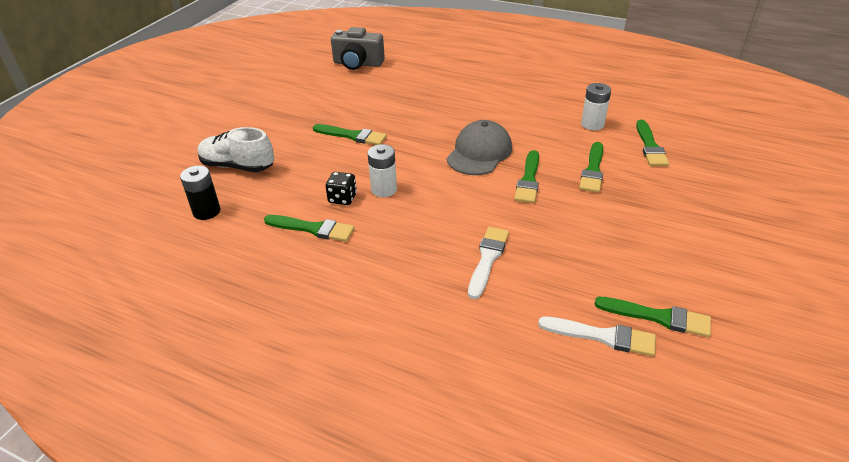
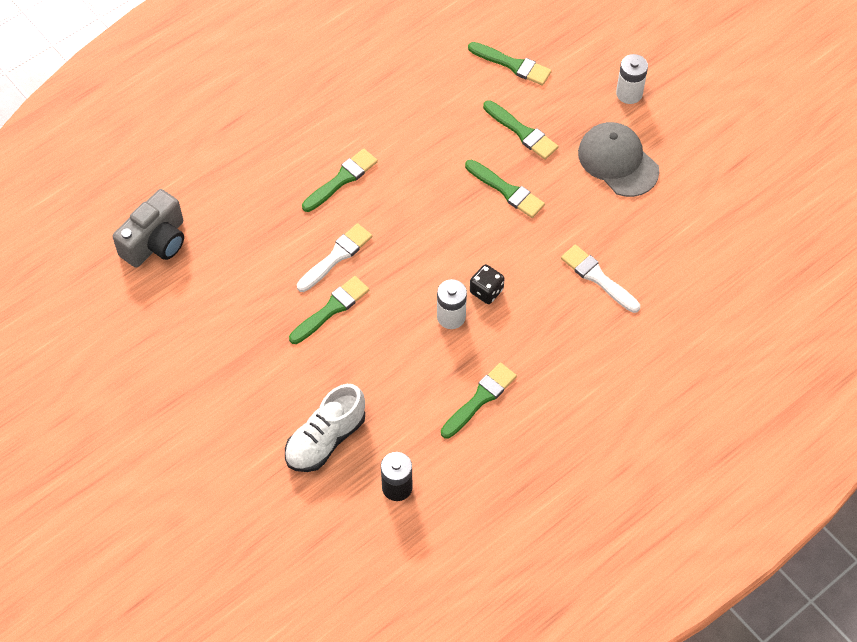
camera: 65 degrees left, 20 degrees up
(342, 198) = (445, 358): black dice -> black dice (486, 291)
(479, 152) = (437, 208): grey cap -> grey cap (618, 161)
(592, 124) = (447, 86): white battery -> white battery (629, 93)
(602, 336) = (719, 246): white brush -> white brush (336, 257)
(657, 317) = (719, 200): green brush -> green brush (341, 180)

